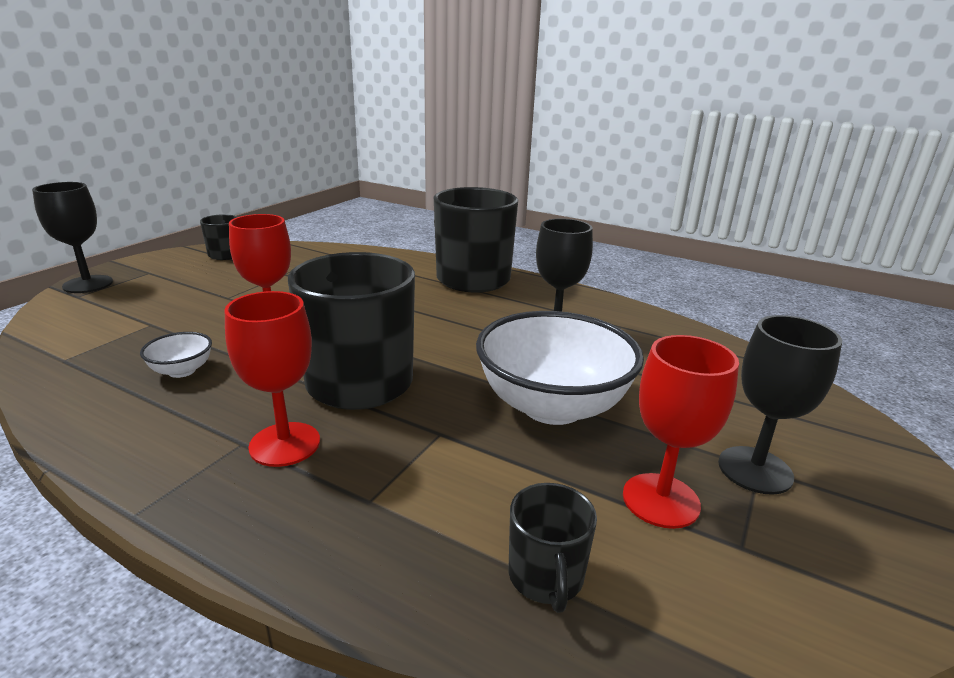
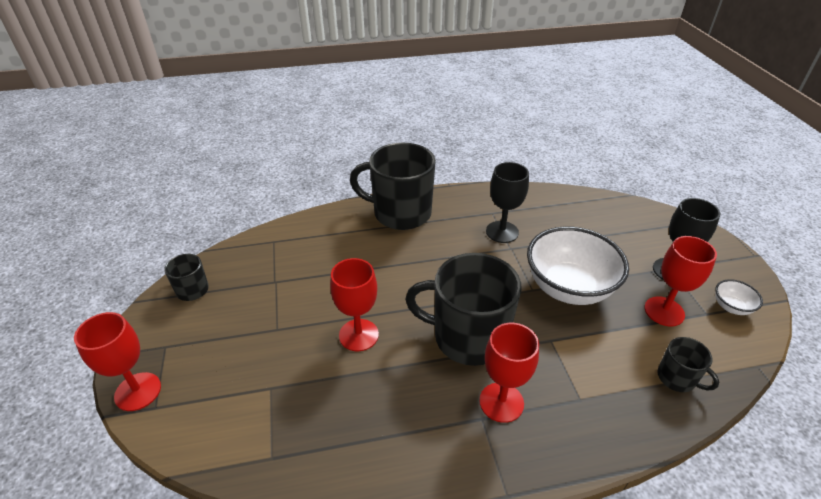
camera: 40 degrees left, 15 degrees up
(88, 284) = (138, 391): black goblet -> red goblet
(182, 371) = (365, 404): white bowl -> white bowl (731, 307)

